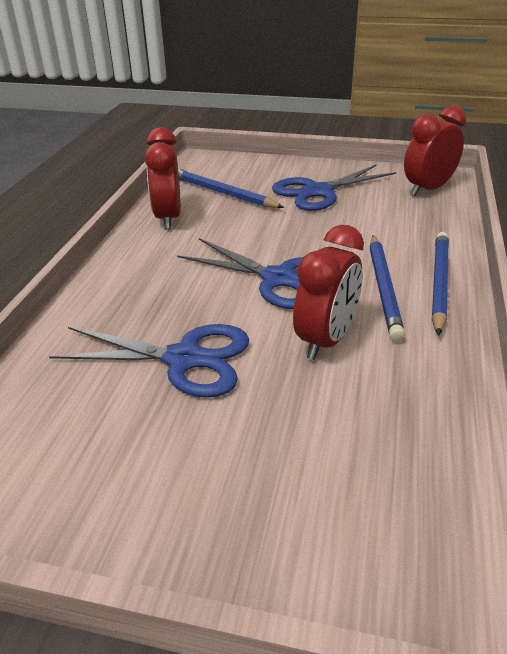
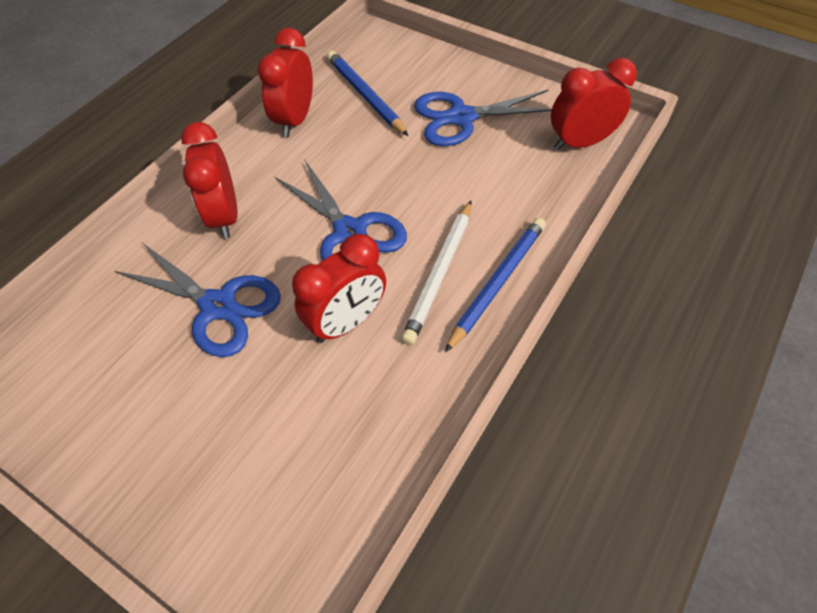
camera: 20 degrees right, 20 degrees up
(144, 293) = (224, 216): none -> red clock
(383, 288) = (439, 273): blue pencil -> white pencil

